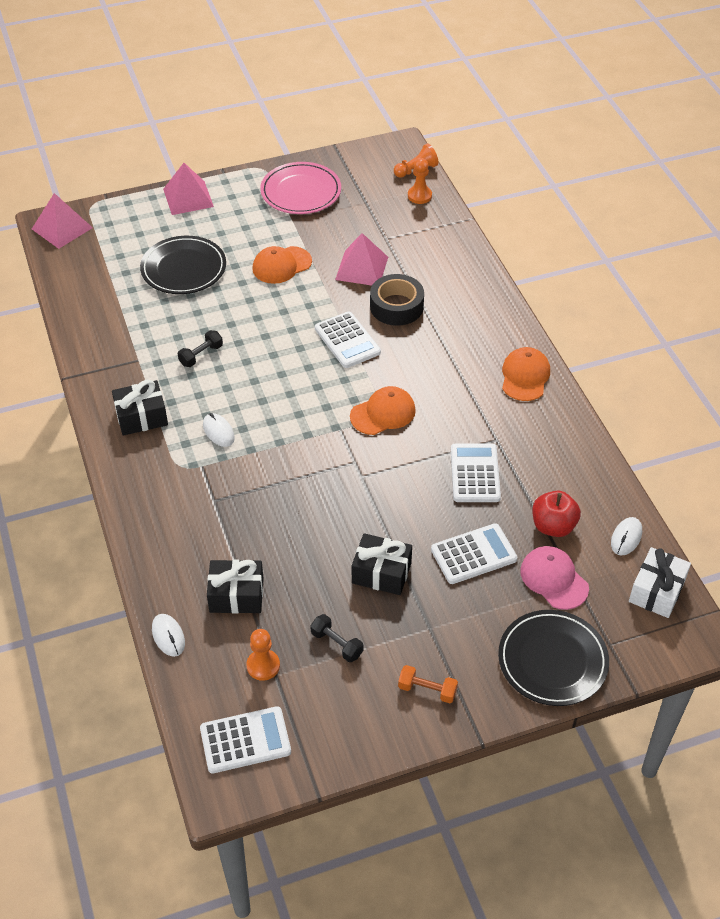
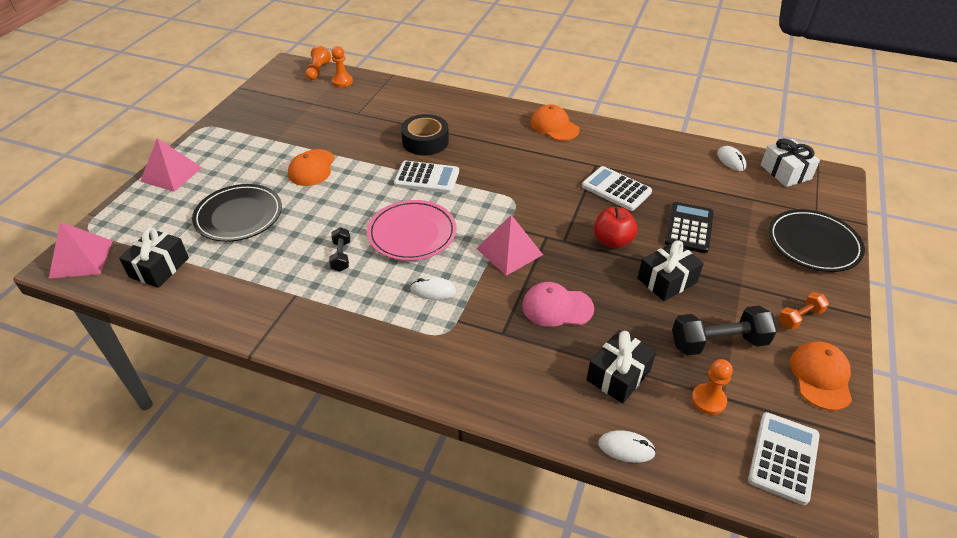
camera: 50 degrees left, 5 degrees down
(141, 417) = (361, 327): black gift -> black gift (159, 267)
(301, 192) = (257, 123): pink plate -> pink plate (412, 233)
(336, 644) = (718, 343): black dumbbell -> black dumbbell, size x1.76
(362, 268) = (369, 136): pink pyramid -> pink pyramid (509, 251)
(383, 413) = (515, 199): orange cap -> orange cap (820, 377)
(473, 554) = (689, 228): white calculator -> black calculator
(553, 526) = (695, 182): red apple -> red apple (612, 241)
(554, 579) = (741, 206): pink cap -> pink cap (557, 307)

